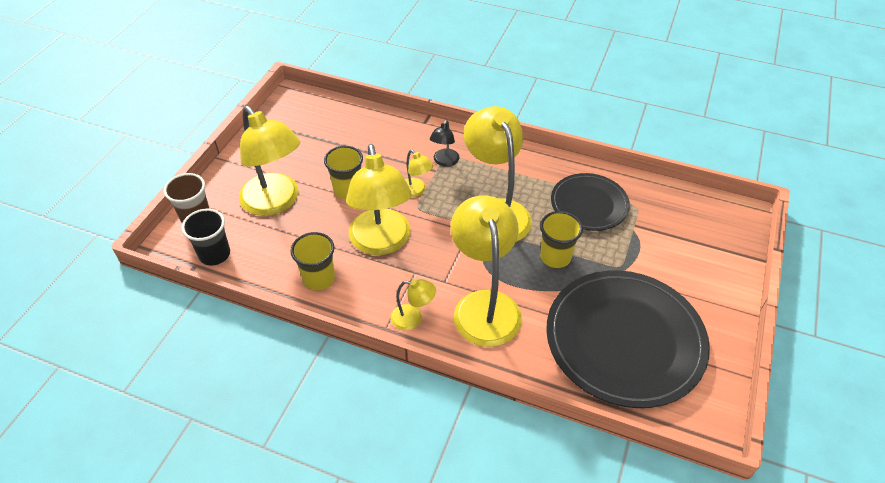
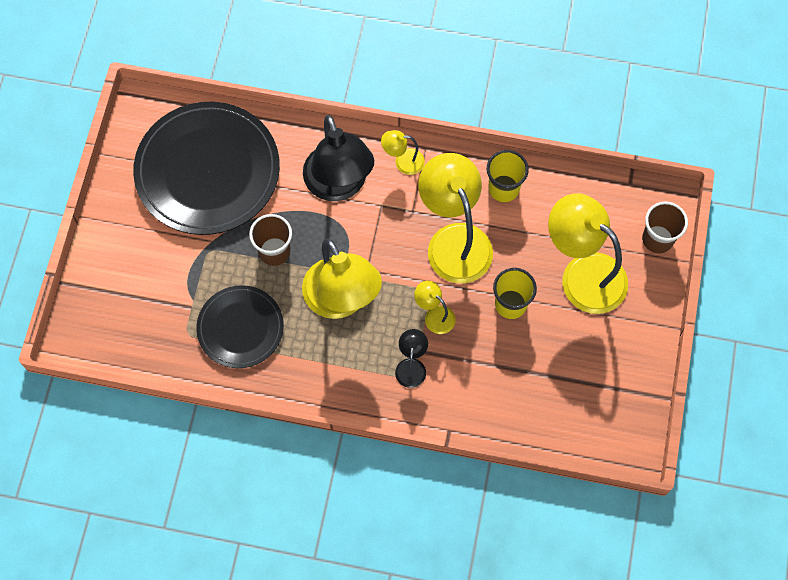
camera: 170 degrees right, 20 degrees up
(215, 254) = (616, 199): black cup -> none
(484, 305) = (339, 185): yellow lamp -> black lamp
(555, 257) = (274, 251): yellow cup -> brown cup

